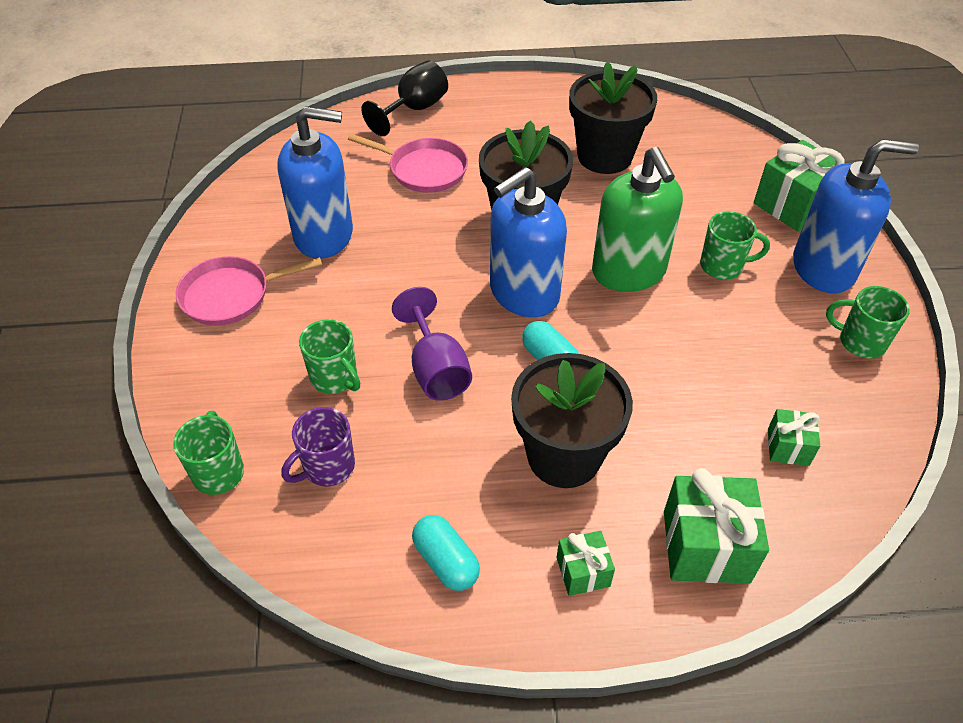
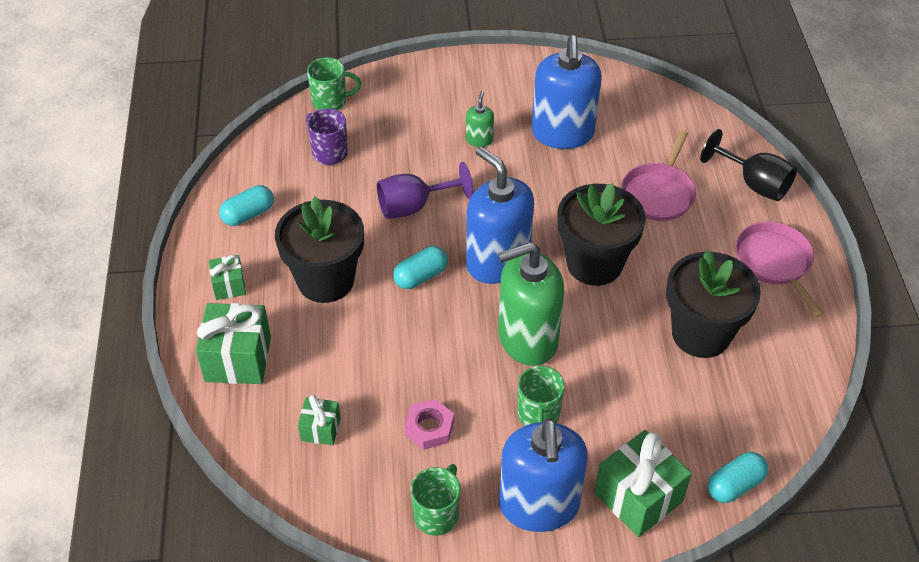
camera: 90 degrees right, 0 degrees up
(230, 295) = (491, 88): pink pan -> pink pan (774, 262)
(324, 307) = (479, 140): none -> green soap dispenser
(335, 378) = (407, 151): green mug -> none
(759, 349) = (429, 428): none -> pink nut
(762, 151) = (734, 485): none -> turquoise capsule

